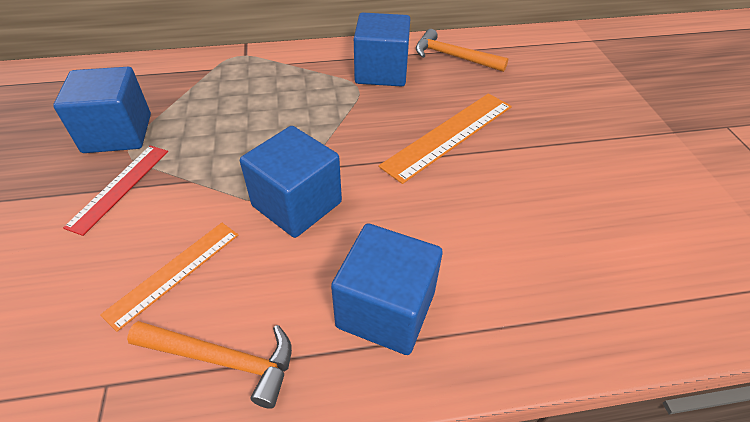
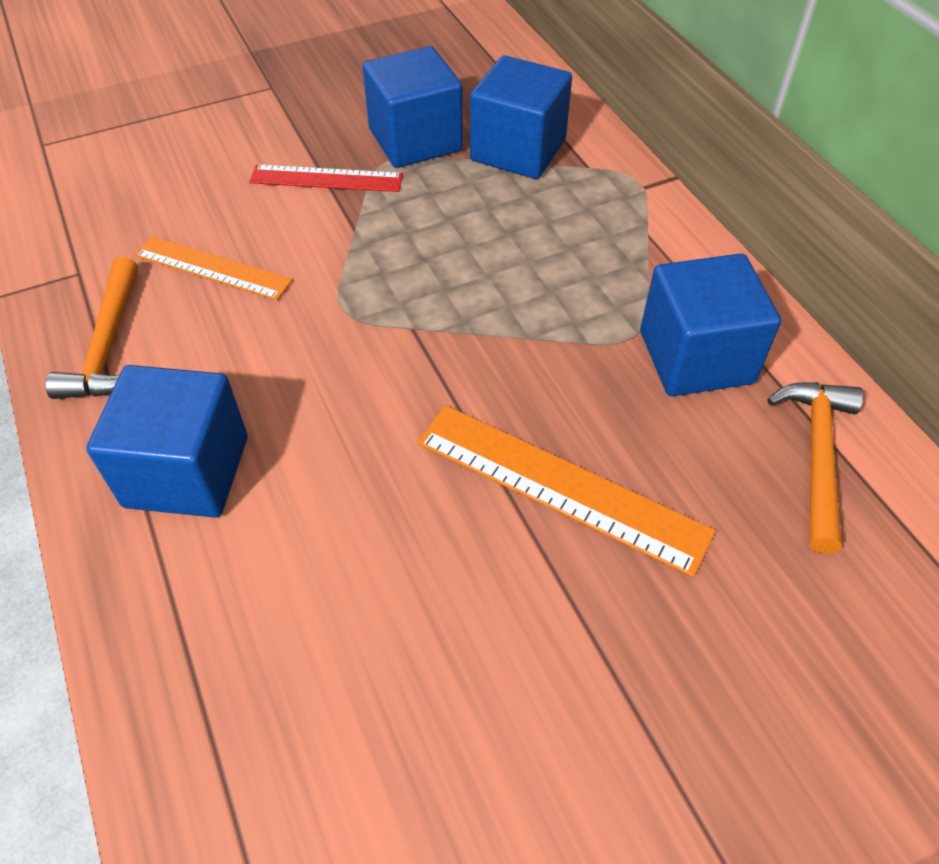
camera: 75 degrees right, 5 degrees up
(297, 204) = (342, 338): blue cube -> blue cube (518, 150)

